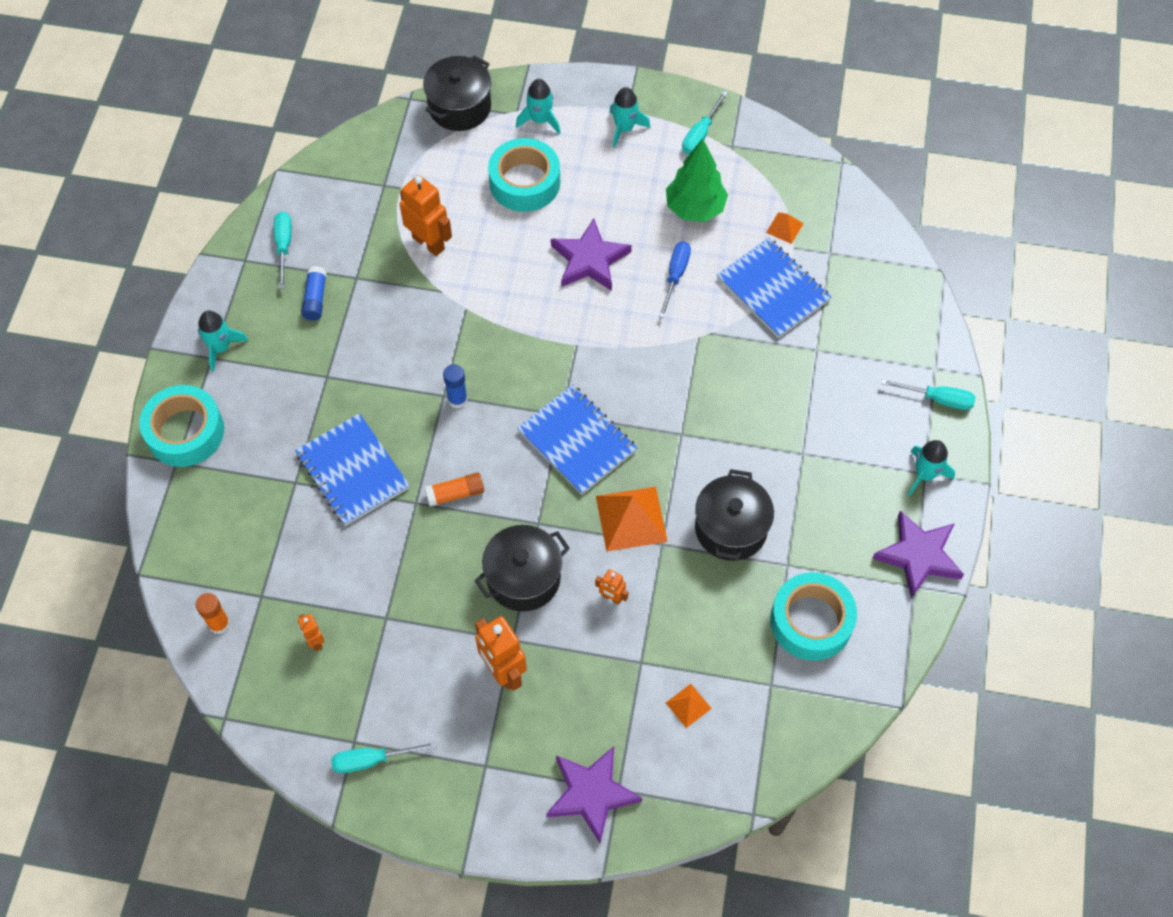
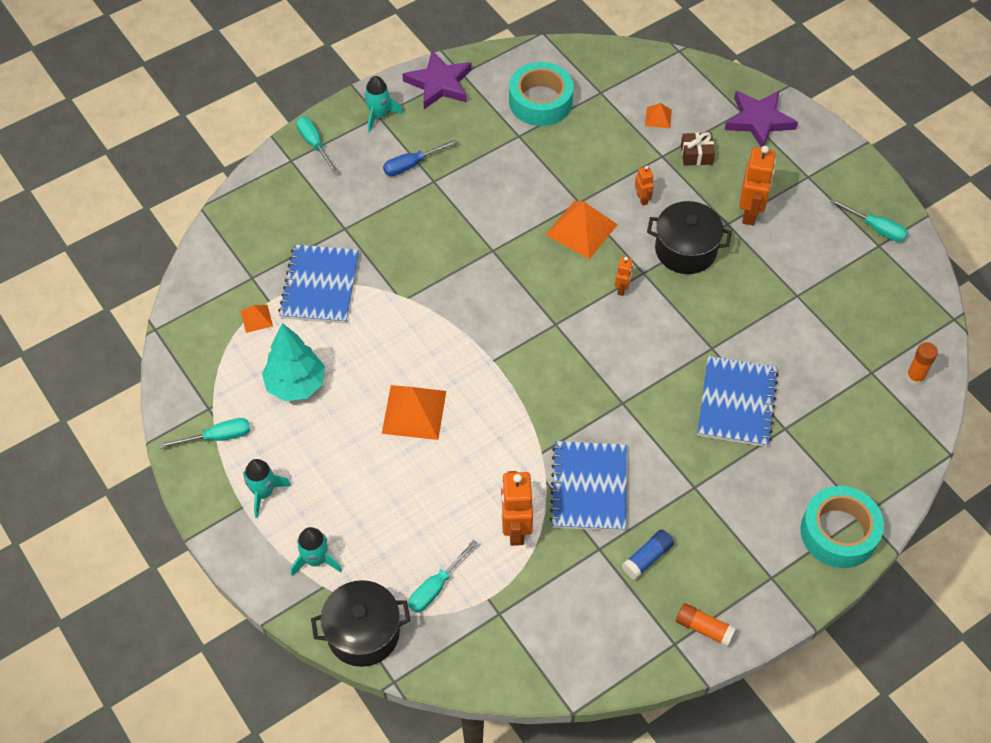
camera: 135 degrees left, 5 degrees down
(220, 348) = (757, 580): turquoise rocket -> none
(284, 246) = (632, 628): turquoise screwdriver -> turquoise screwdriver (436, 587)
(315, 641) = (857, 317): orange robot -> orange robot (622, 288)
(455, 494) = (679, 332): orange glue stick -> orange glue stick (704, 628)
(457, 399) = (615, 391): blue glue stick -> none
(524, 182) = (389, 515): turquoise tape -> none
(577, 441) = (563, 299): blue notebook -> blue notebook (589, 487)
(590, 260) = (414, 412): purple star -> orange pyramid
(611, 693) = (696, 154): none -> brown gift
(675, 276) = (370, 349): blue screwdriver -> blue screwdriver (411, 165)
(695, 208) = (296, 384): green tree -> turquoise tree
(731, 528) = (527, 177): black pot -> none

